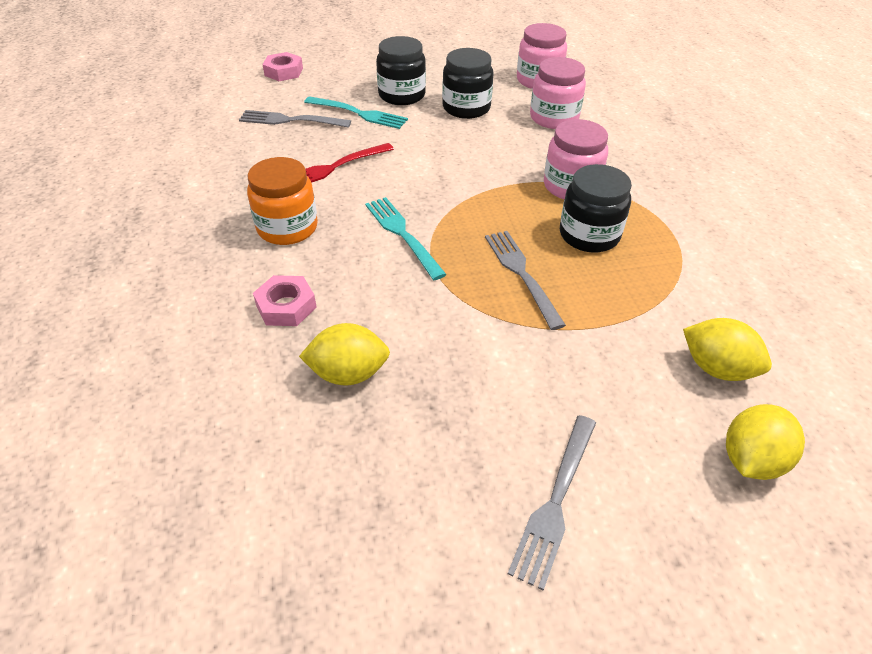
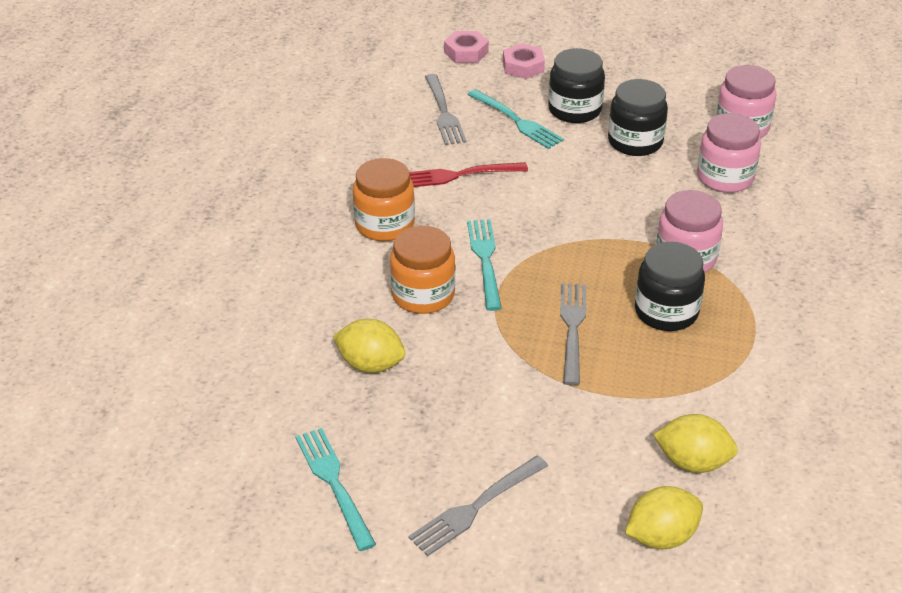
camera: 25 degrees right, 5 degrees down
(286, 306) = (348, 295): pink nut -> pink nut (523, 66)
(290, 120) = (444, 112): grey fork -> grey fork turned 135 degrees counterclockwise
(362, 284) = (423, 295): none -> orange jar
(383, 536) = (334, 483): none -> turquoise fork
(716, 368) = (692, 462): yellow lemon -> yellow lemon turned 45 degrees counterclockwise

